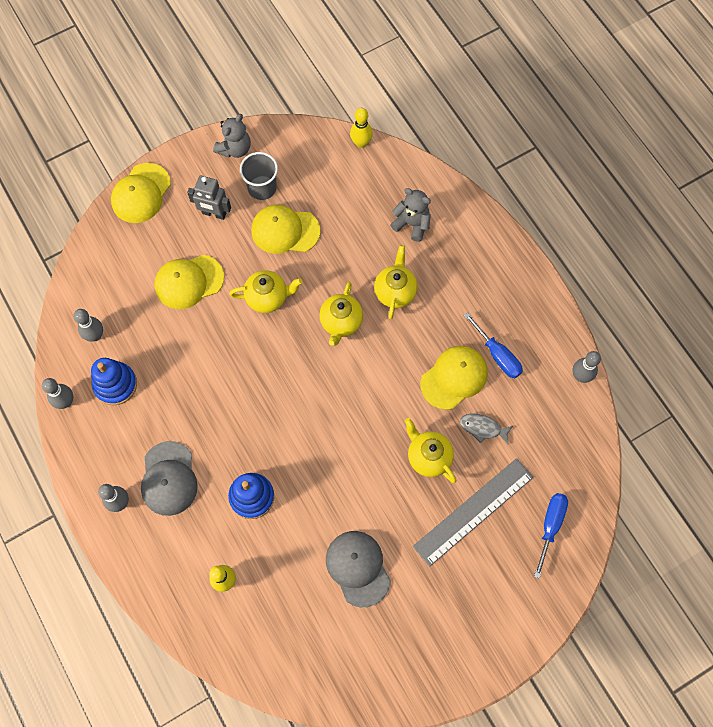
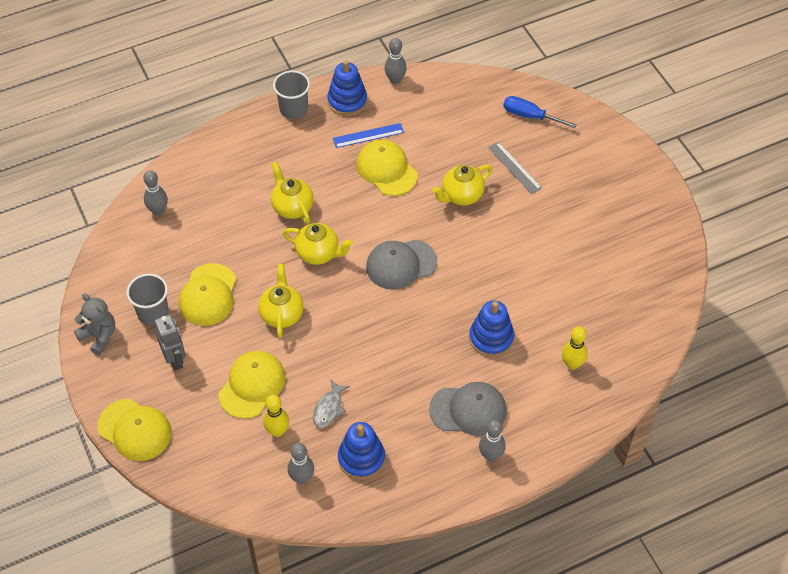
camera: 85 degrees left, 15 degrees down
(66, 402) = (375, 508): grey bowling pin -> grey bowling pin (158, 210)
(189, 282) = (252, 385): yellow cap -> yellow cap turned 135 degrees counterclockwise
(214, 213) = (175, 359): grey robot -> grey robot turned 45 degrees counterclockwise
(358, 568) = (563, 257): grey cap -> grey cap (401, 264)
(361, 143) = (119, 222): yellow bowling pin -> yellow bowling pin (277, 431)
(395, 292) = (292, 207): yellow teapot -> yellow teapot turned 45 degrees clockwise
(412, 224) = (221, 188): grey teddy bear -> none
(473, 511) = (514, 167): grey ruler -> grey ruler, size x0.57
(483, 428) = (437, 153): grey fish -> grey fish (329, 408)
(497, 355) = (368, 135): blue screwdriver -> blue ruler
(522, 278) = (293, 109): none -> grey cup
(542, 329) = (347, 101): none -> blue stacking toy

